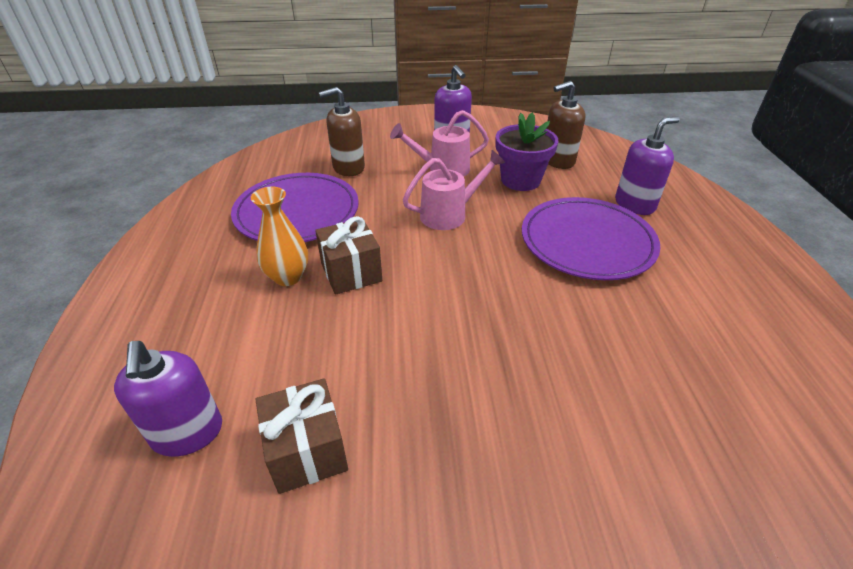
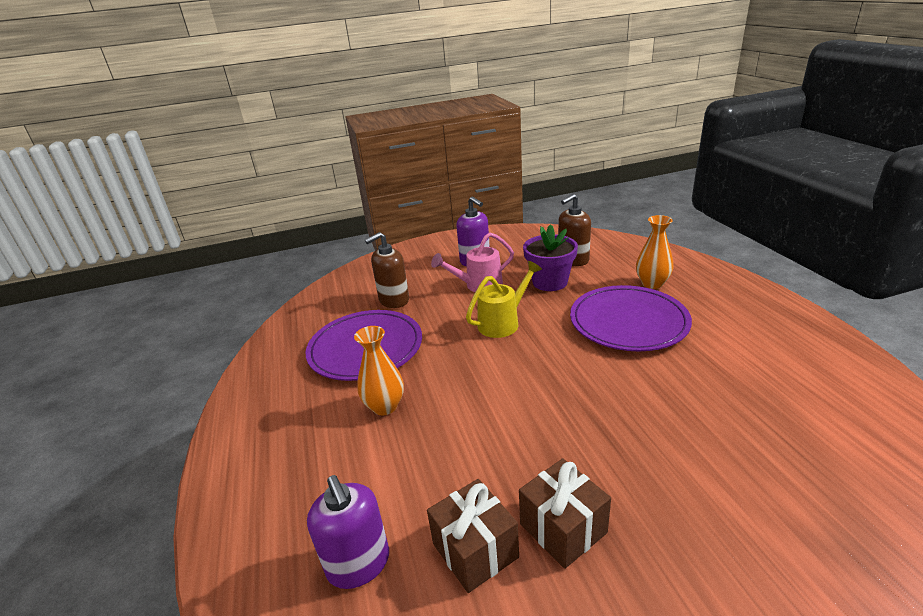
camera: 10 degrees left, 10 degrees down
(351, 272) = (440, 390): brown gift -> brown gift (563, 528)
(449, 214) = (503, 322): pink watering can -> yellow watering can
(635, 204) = (652, 283): purple soap dispenser -> orange vase

